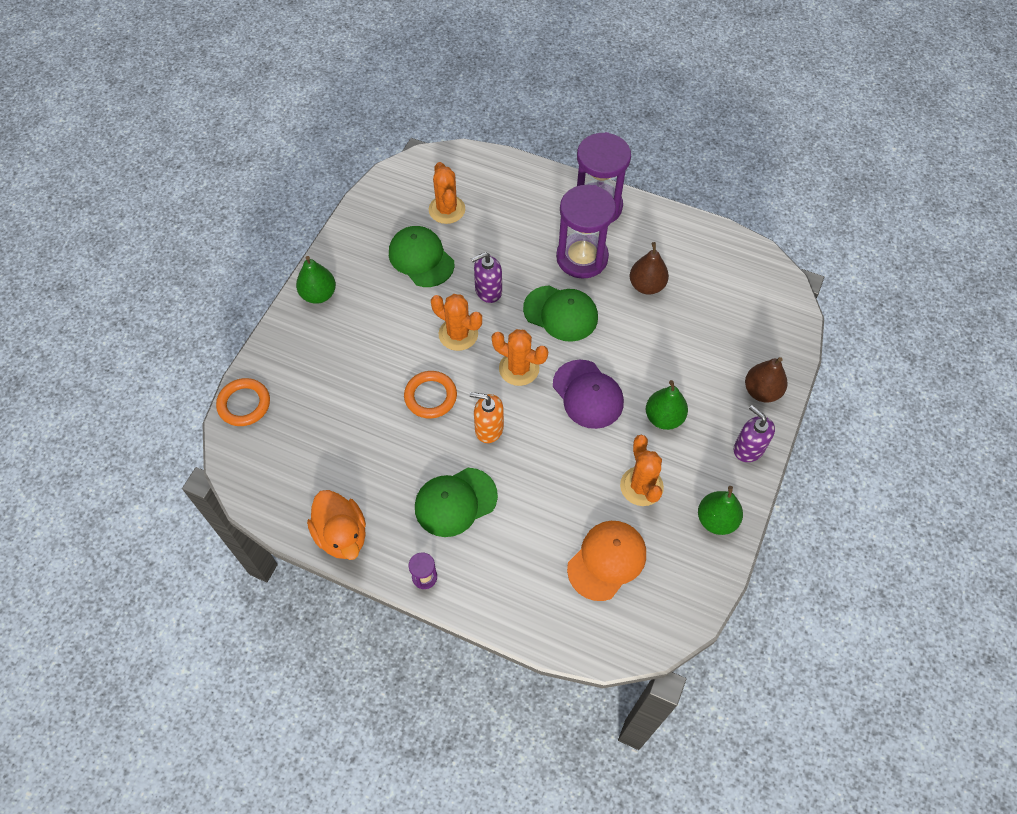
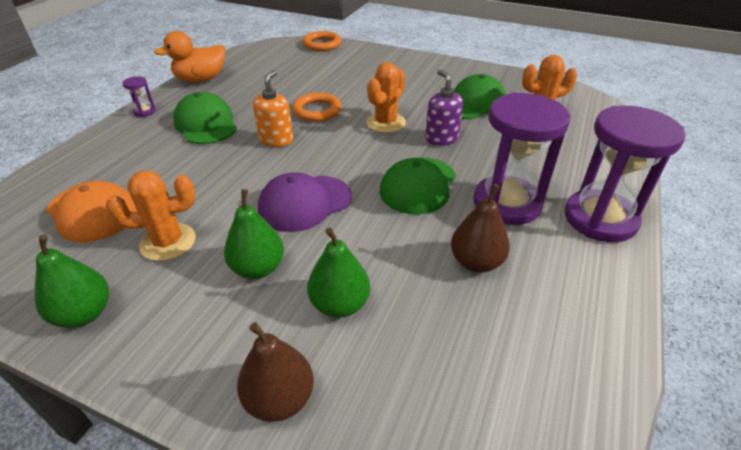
camera: 90 degrees right, 20 degrees down
(319, 294) = (422, 63): green pear -> green pear (340, 304)
(519, 368) = (344, 157): orange cactus -> none
(748, 448) = (178, 366): purple soap dispenser -> none

